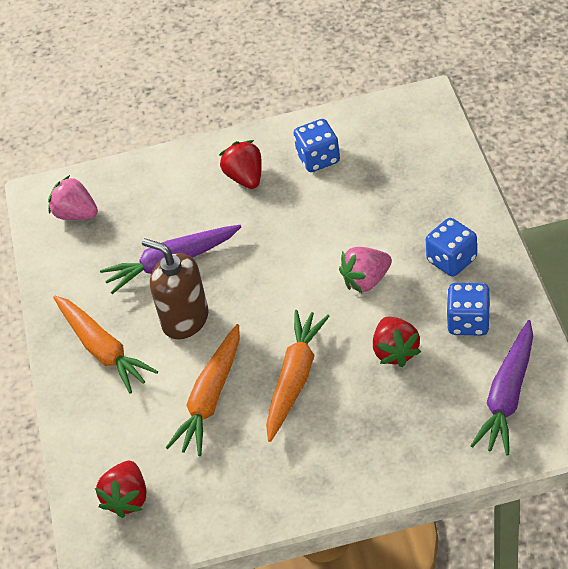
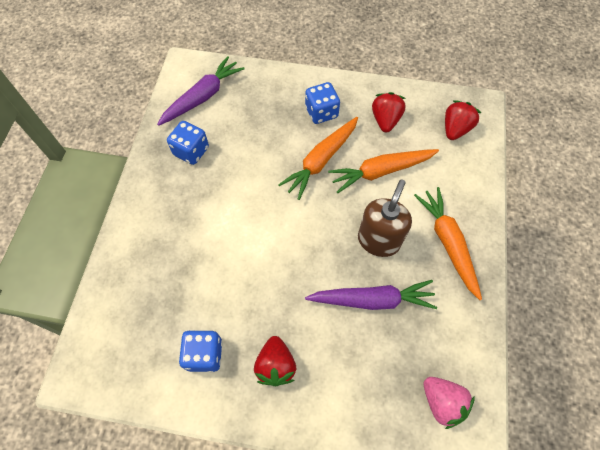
camera: 165 degrees left, 15 degrees up
(185, 320) = (378, 240): brown soap dispenser -> brown soap dispenser turned 120 degrees counterclockwise
(211, 398) = (381, 171): orange carrot -> orange carrot turned 150 degrees counterclockwise
(366, 280) = (235, 212): pink strawberry -> none
(395, 351) = (248, 151): red strawberry -> red strawberry (385, 120)
(451, 260) = (169, 201): blue dice -> blue dice (321, 112)

